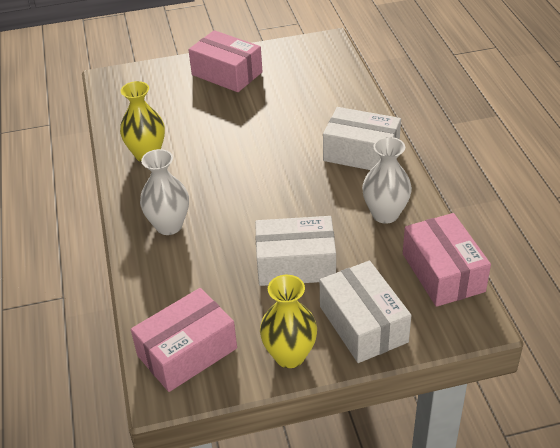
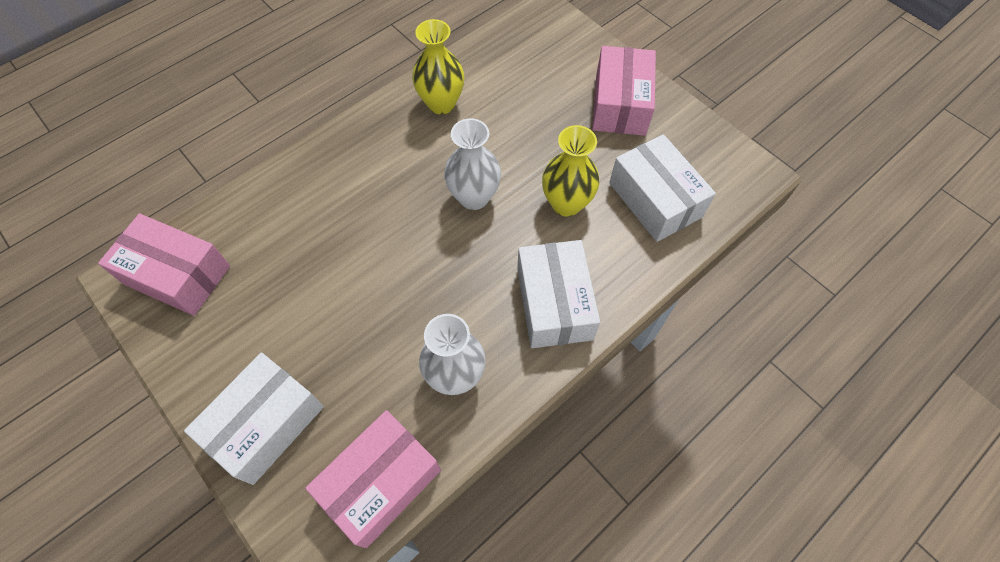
camera: 60 degrees right, 20 degrees up
(169, 226) = (343, 175): white vase -> white vase (474, 197)
(289, 355) = (198, 369): yellow vase -> yellow vase (566, 204)
(296, 264) = (333, 316): white box -> white box (655, 200)

